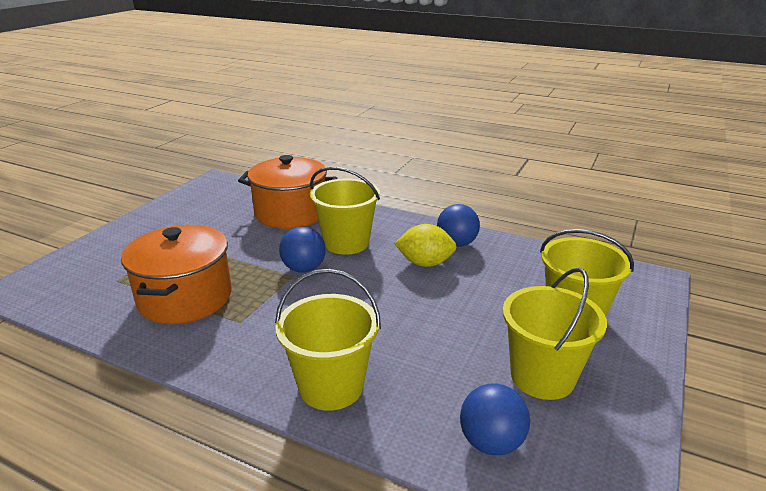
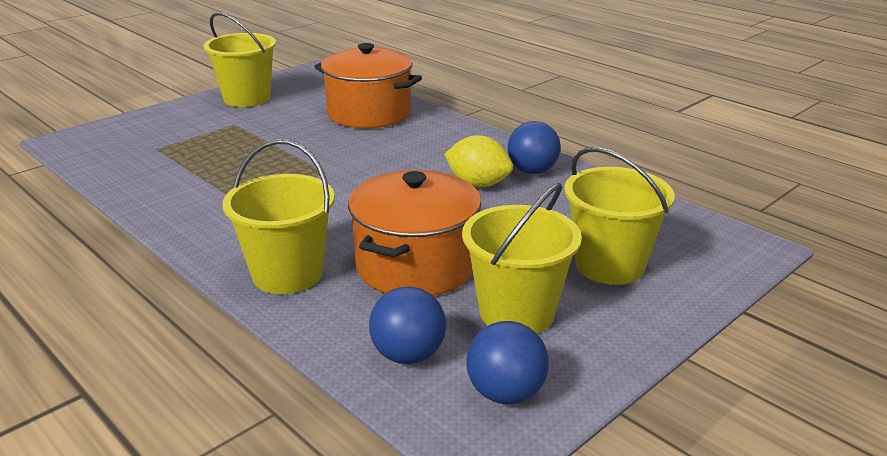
camera: 20 degrees right, 0 degrees up
(185, 298) = (207, 174): orange pot -> orange pot (416, 266)
(304, 269) = (341, 168): blue ball -> blue ball (505, 393)
(346, 243) = (406, 151): yellow bucket -> yellow bucket (247, 98)

